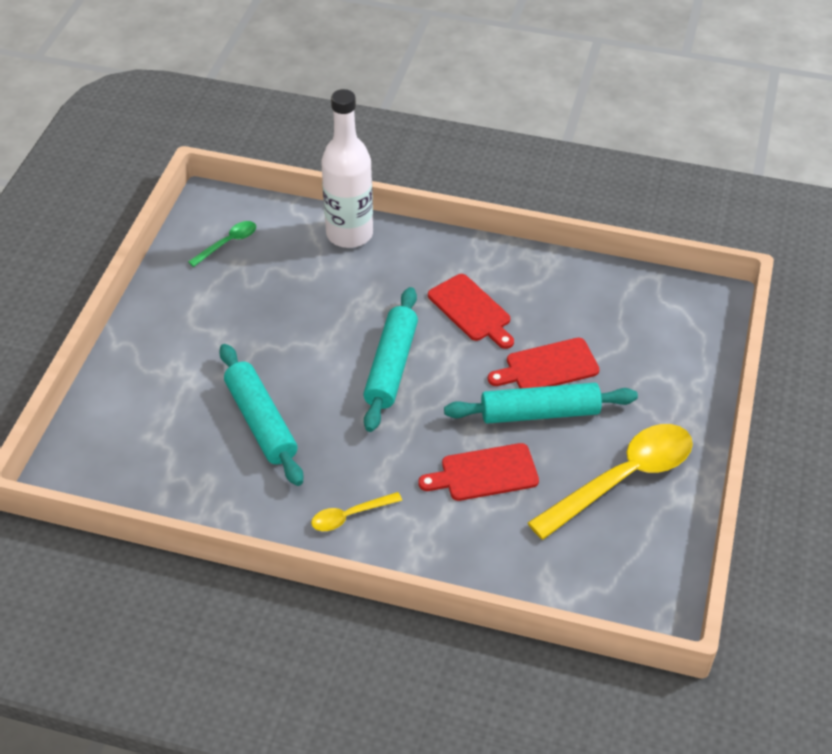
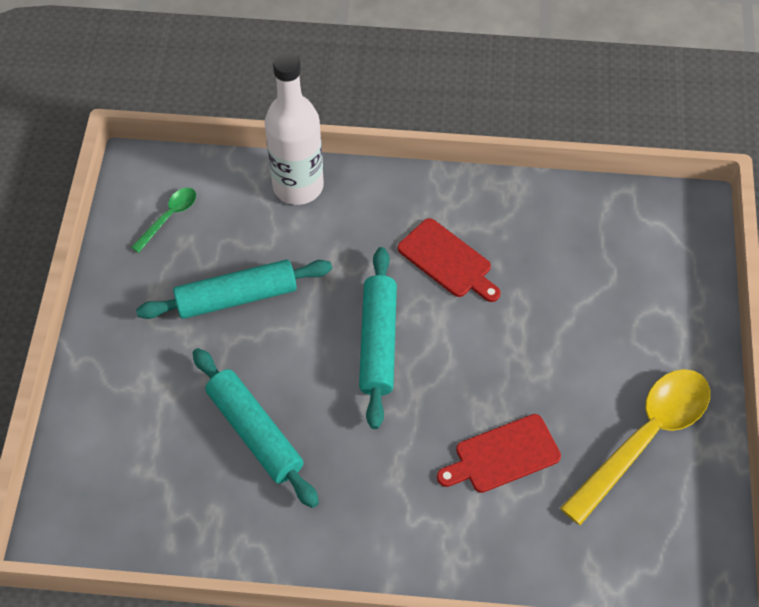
camera: 10 degrees left, 10 degrees up
(349, 516) = (374, 530): yellow spoon -> none
(539, 413) = (544, 373): turquoise rolling pin -> turquoise rolling pin (236, 297)
(547, 367) = (541, 317): red cutting board -> none

